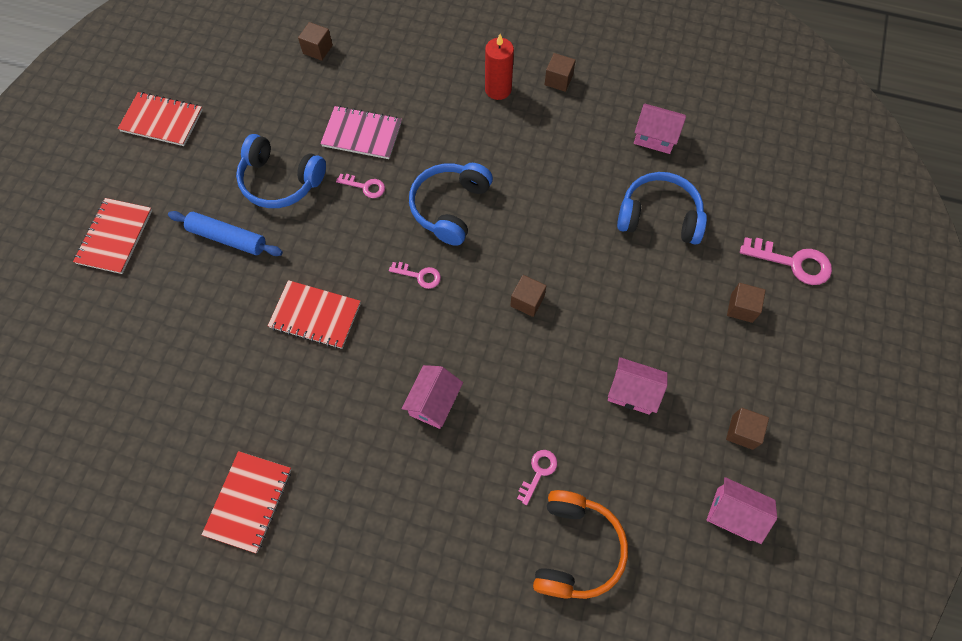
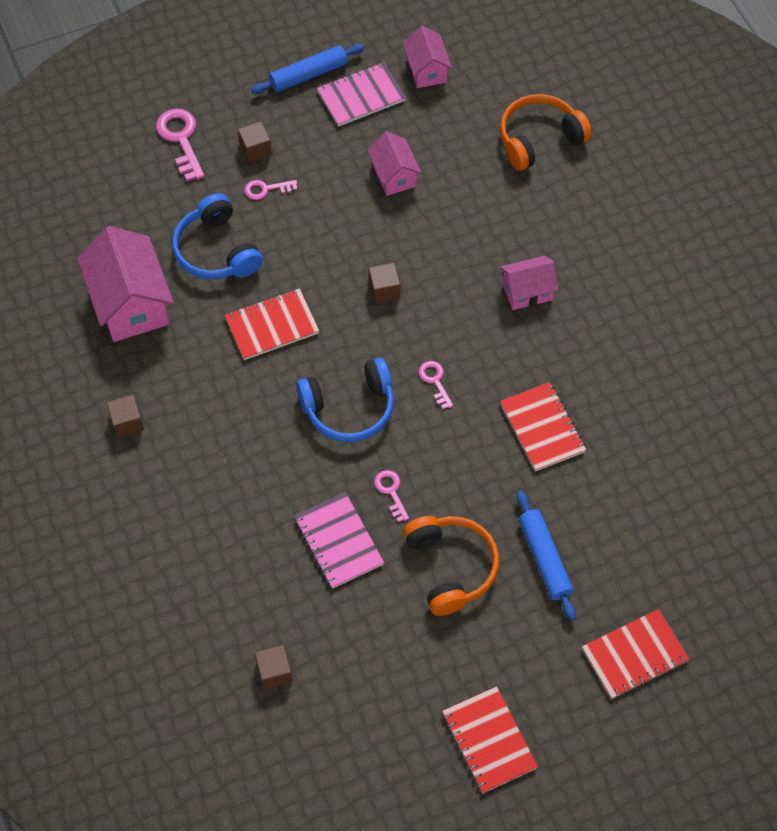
camera: 130 degrees left, 5 degrees down
(249, 502) = (714, 350): red notebook -> red notebook (272, 326)
(280, 181) = (451, 567): blue headphones -> orange headphones
(498, 89) = (183, 465): red candle -> none
(538, 472) = (510, 193): pink key -> pink key (266, 189)
(655, 137) = (131, 303): pink house -> pink house, size x1.75
(742, 432) = (361, 96): brown cube -> pink notebook
(799, 407) = (308, 75): none -> blue rolling pin

